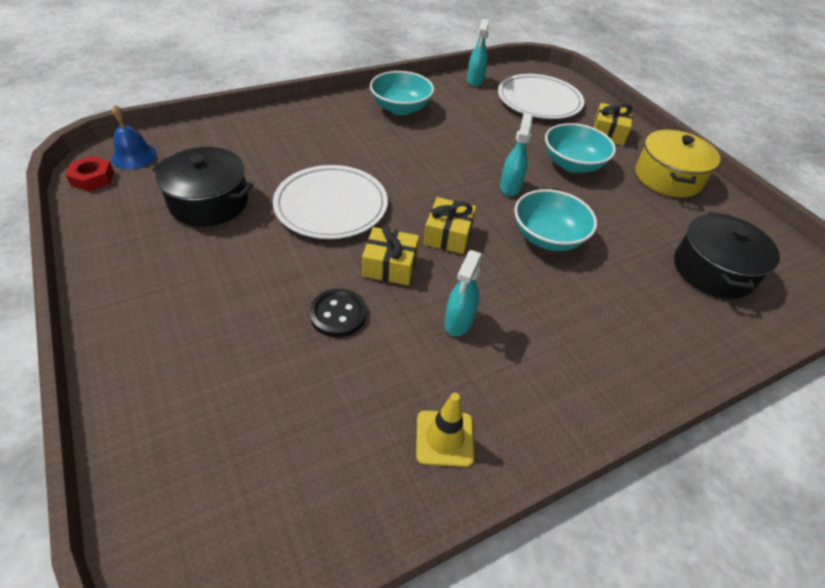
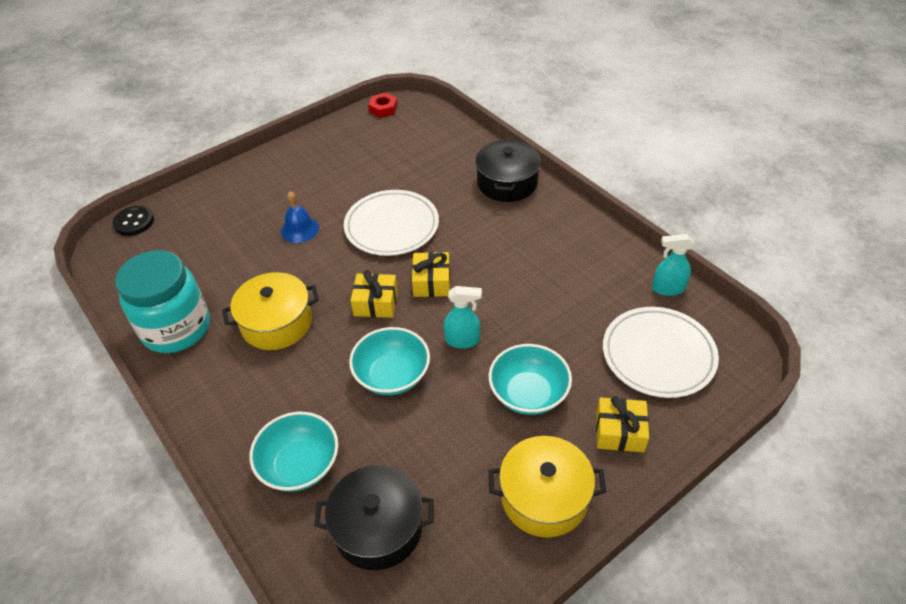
camera: 85 degrees right, 0 degrees up
(134, 156) = (415, 115): blue bell -> blue bell (299, 229)
(209, 202) = (375, 165): black pot -> black pot (507, 183)
(338, 314) = (275, 257): black button -> black button (134, 222)
(390, 265) = (330, 274): yellow gift -> yellow gift (431, 282)
(400, 108) = (566, 238): turquoise bowl -> turquoise bowl (300, 465)
(444, 438) = (176, 329): yellow traffic cone -> turquoise jar
(458, 322) = (277, 323): turquoise spray bottle -> yellow pot

